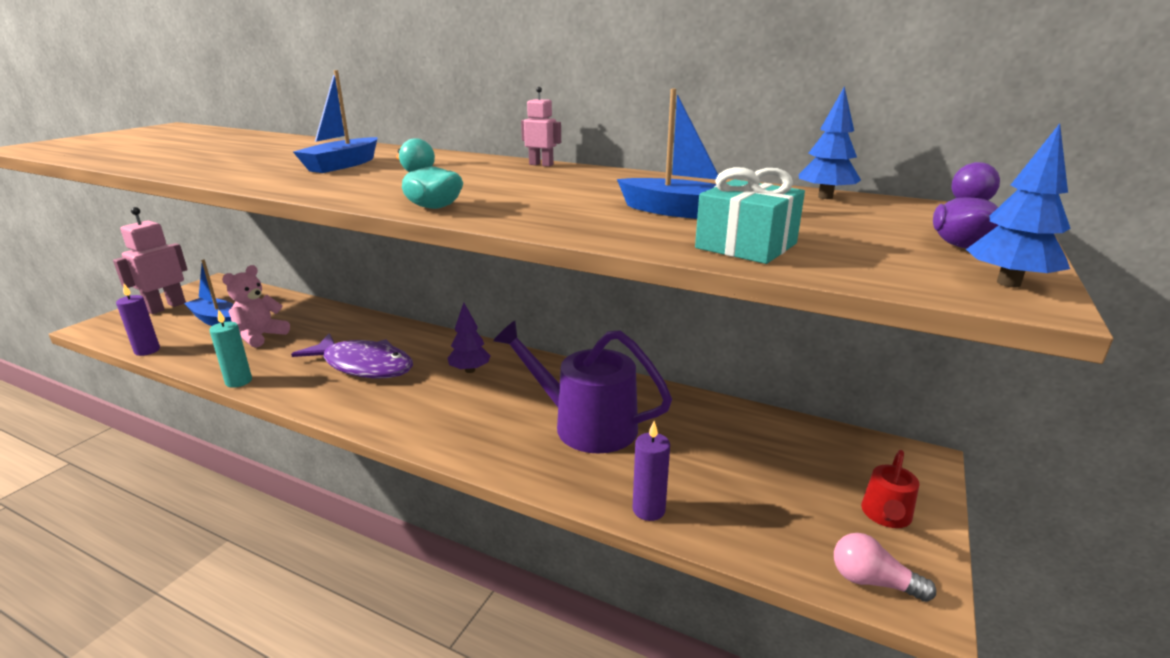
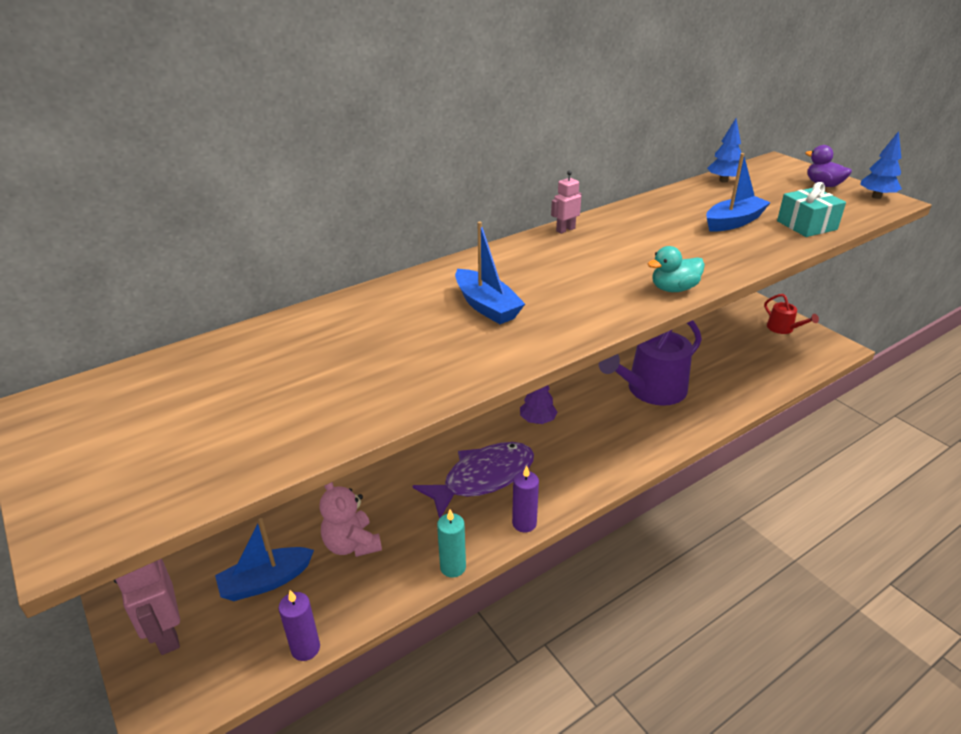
camera: 60 degrees left, 10 degrees up
(648, 510) = (749, 396): purple candle -> purple candle (524, 523)
(872, 581) = (825, 353): pink light bulb -> none

